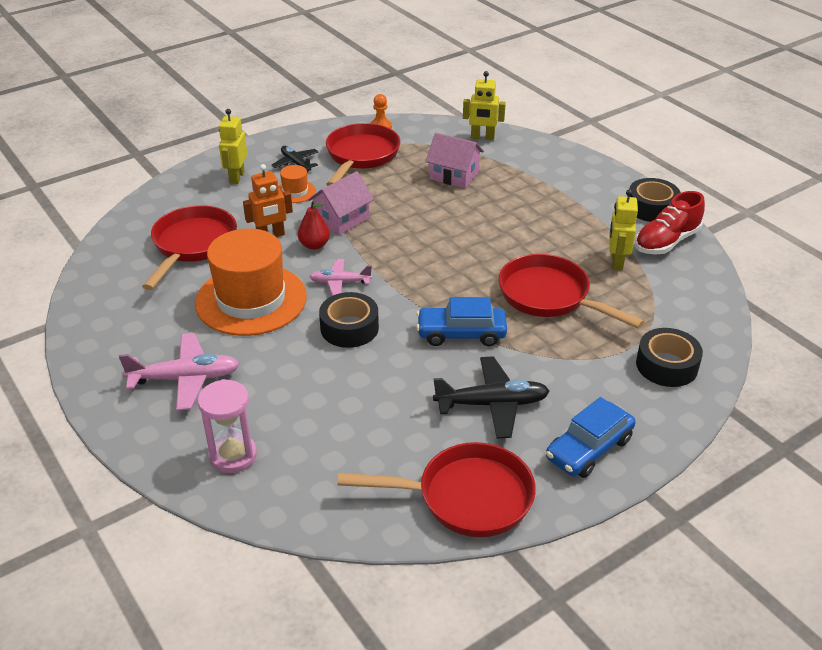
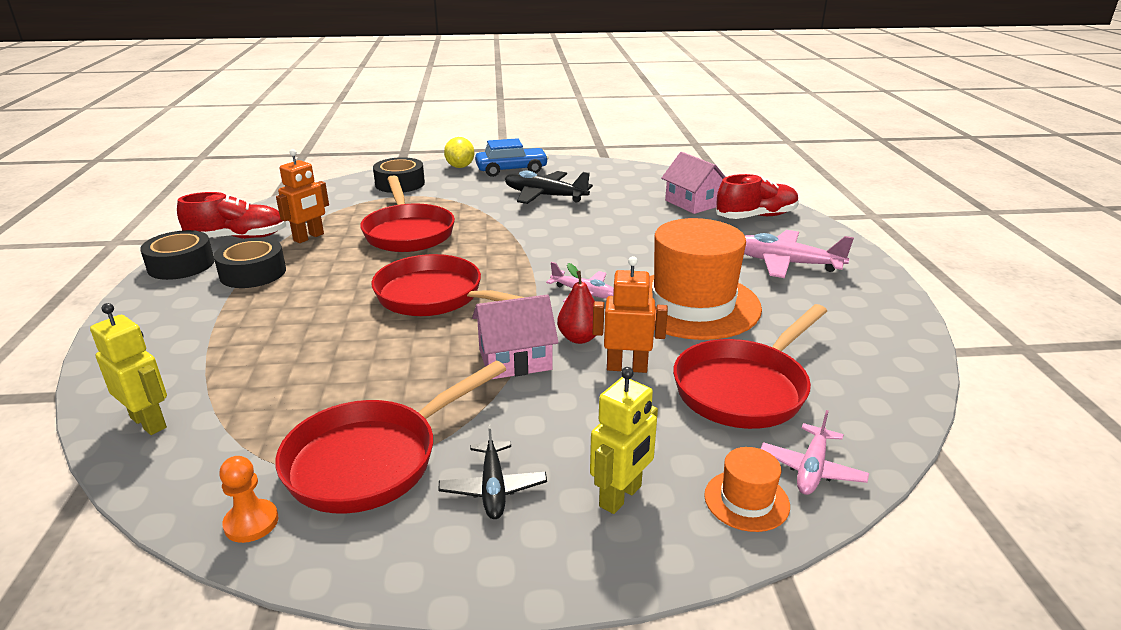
camera: 150 degrees left, 10 degrees down
(147, 214) = (811, 469): none -> pink plane
(233, 455) = (756, 216): pink hourglass -> red shoe
(295, 191) = (542, 426): orange hat -> orange hat (746, 500)
(349, 328) = (608, 258): black tape -> black tape (253, 273)
(454, 175) = (296, 371): pink house -> pink house (693, 203)
(461, 334) = (516, 231): blue car -> none
(466, 497) = (609, 172): red pan -> red pan (436, 297)
(616, 262) = (309, 237): yellow robot -> orange robot
(656, 430) = (460, 167): none -> yellow lemon

